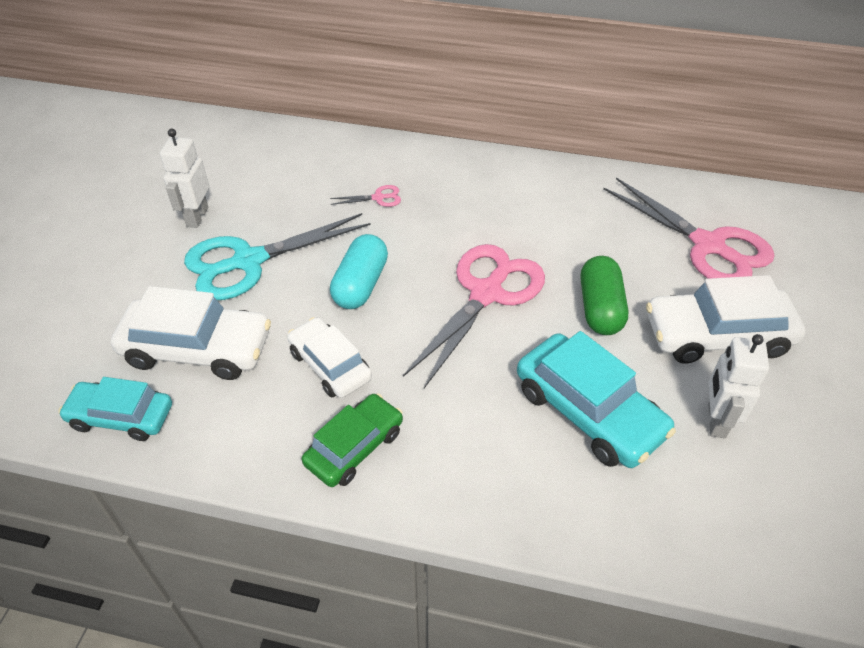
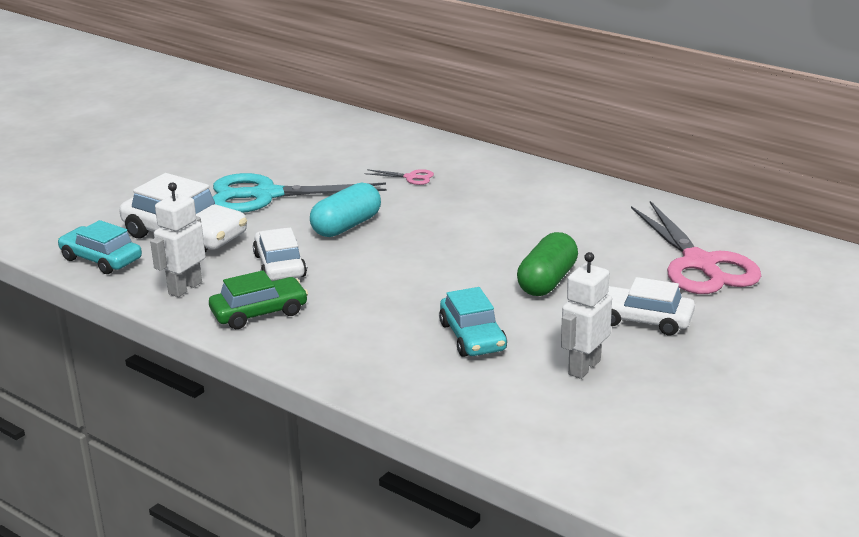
camera: 25 degrees right, 20 degrees down
(197, 217) = (246, 162): white robot -> white robot (184, 288)
(486, 294) = (450, 252): pink scissors -> none
(589, 411) = (473, 337): turquoise car -> turquoise car, size x0.65
(717, 336) = (643, 320): white car -> white car, size x0.65

